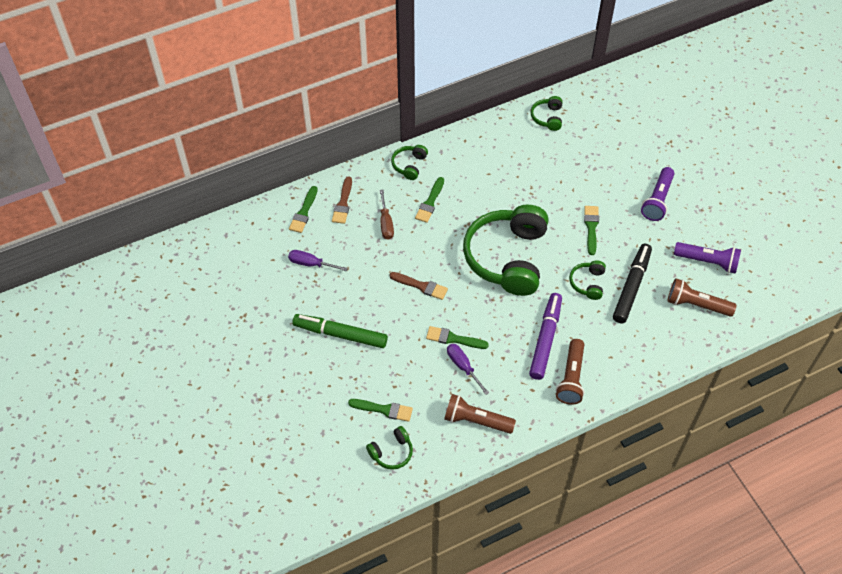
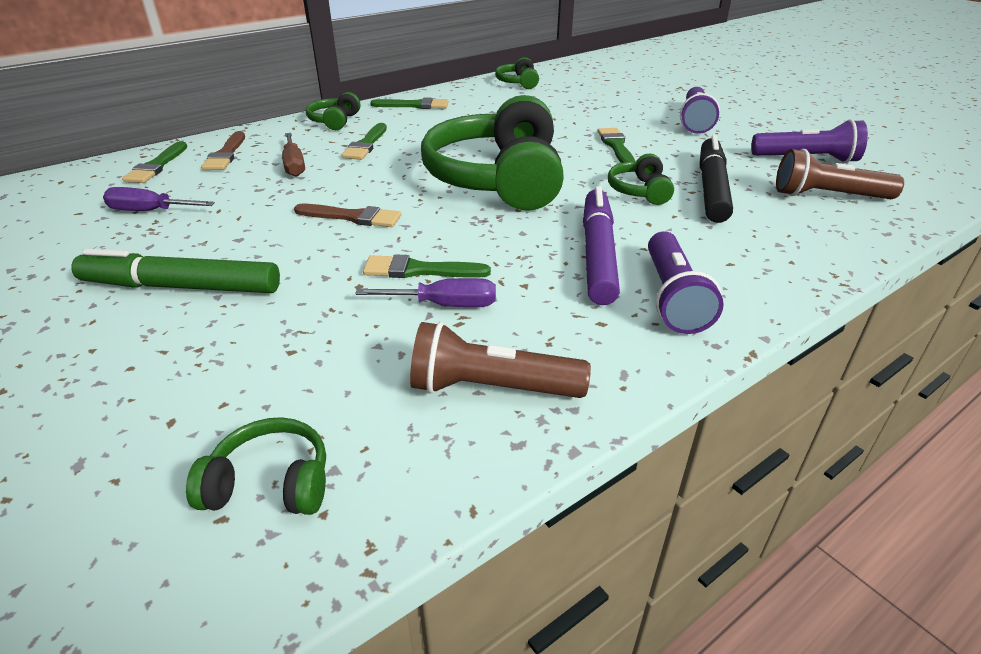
camera: 10 degrees left, 20 degrees down
(384, 409) = (260, 395): green brush -> green brush (414, 105)
(391, 452) = (270, 484): green headphones -> green headphones turned 135 degrees counterclockwise
(463, 367) = (445, 305): purple screwdriver -> purple screwdriver turned 135 degrees clockwise
(571, 378) = (672, 297): brown flashlight -> purple flashlight

